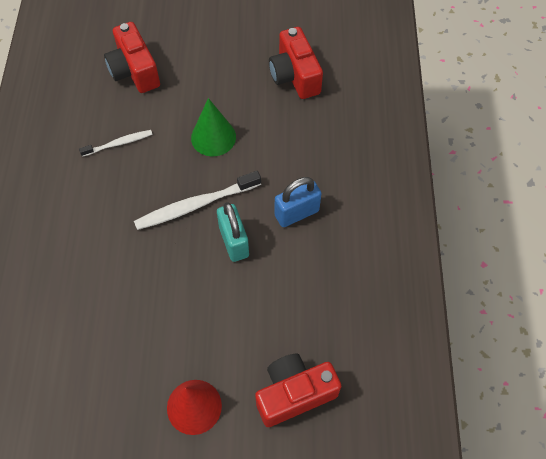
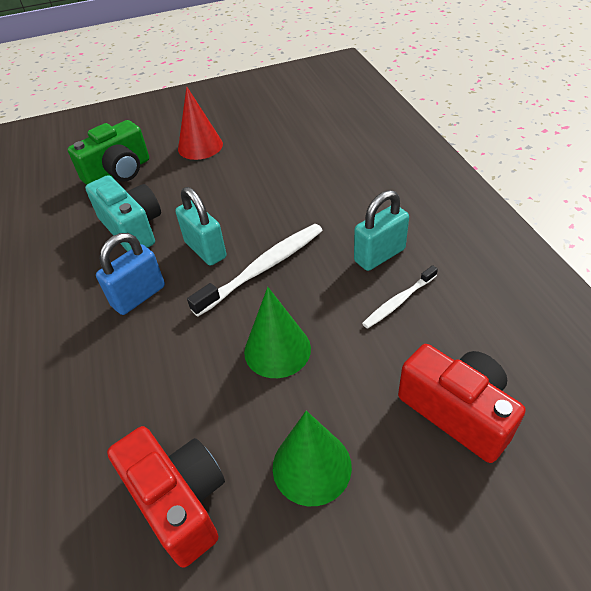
camera: 165 degrees right, 15 degrees down
(105, 185) = (379, 255): none -> turquoise padlock
(223, 70) = (311, 466): none -> green cone
(291, 294) = (132, 228): none -> turquoise camera
(294, 393) = (119, 172): red camera -> green camera

